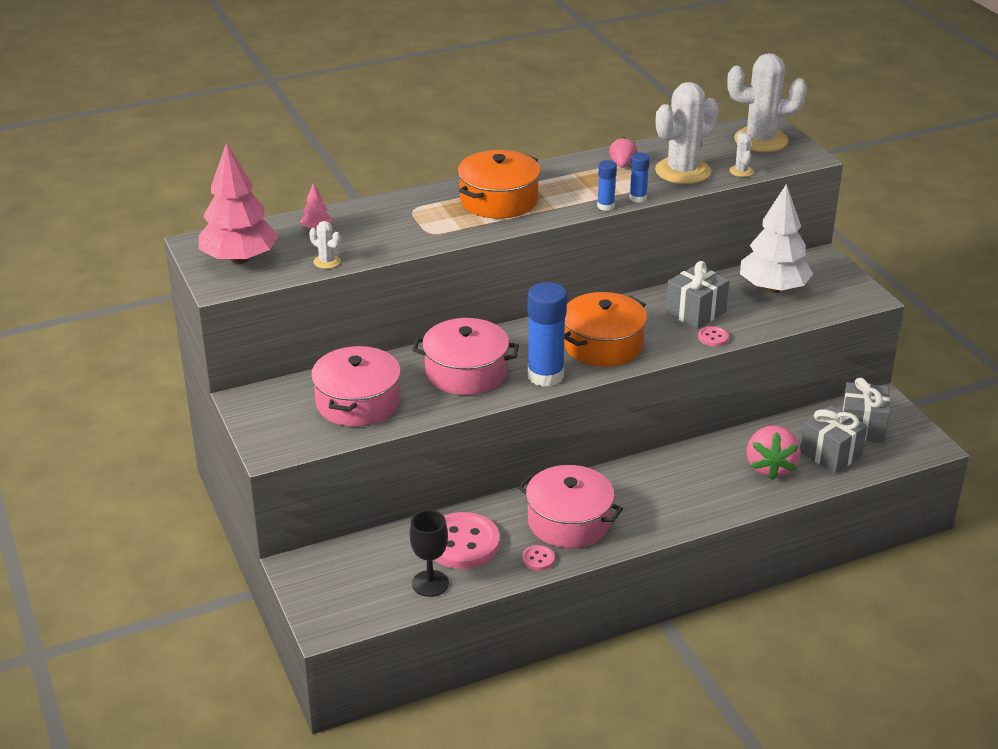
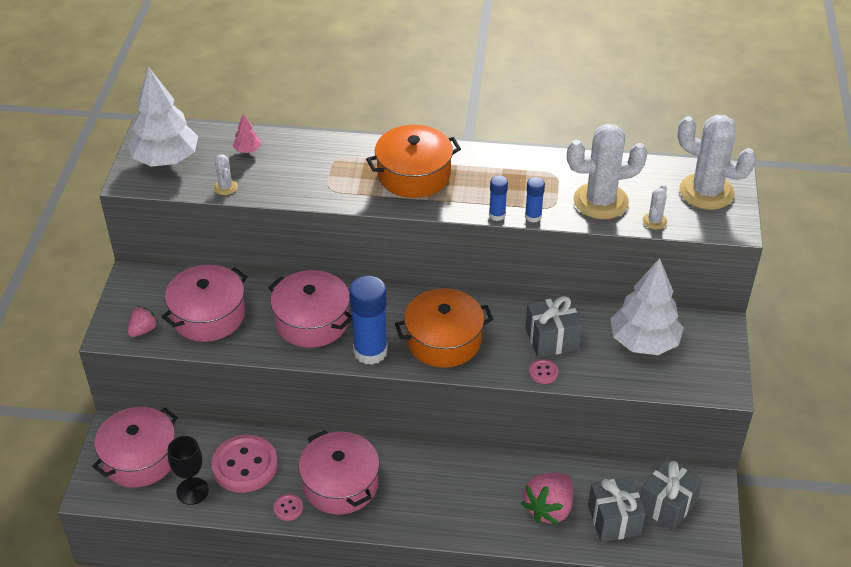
camera: 30 degrees right, 10 degrees up
(239, 259) = (166, 159): pink tree -> white tree
(348, 579) = (140, 458): none -> pink pot
(622, 164) = (553, 173): pink strawberry -> pink strawberry (143, 330)

